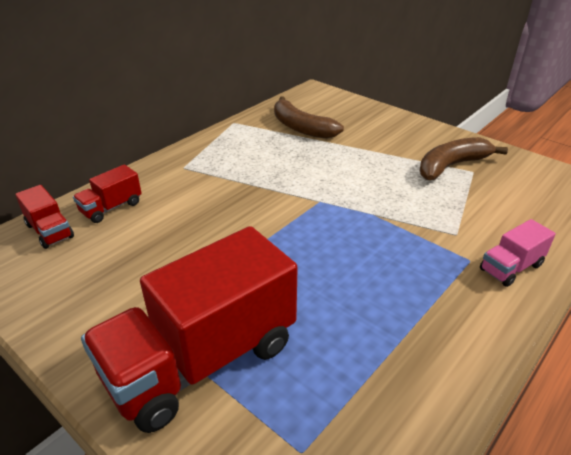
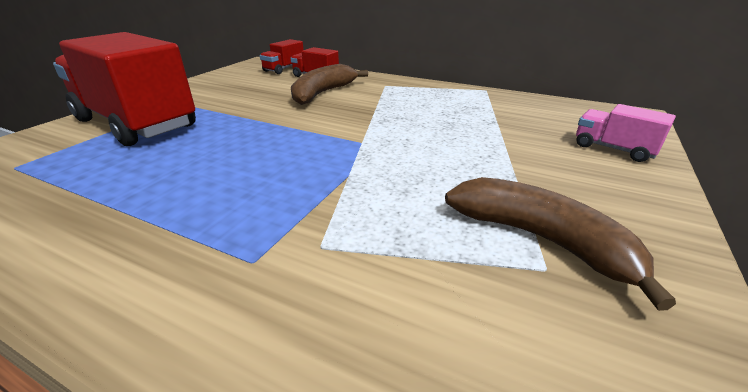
camera: 75 degrees right, 5 degrees down
(301, 128) = (517, 117): brown banana -> brown banana (323, 93)
(511, 267) = (230, 313): pink truck -> pink truck (613, 149)

